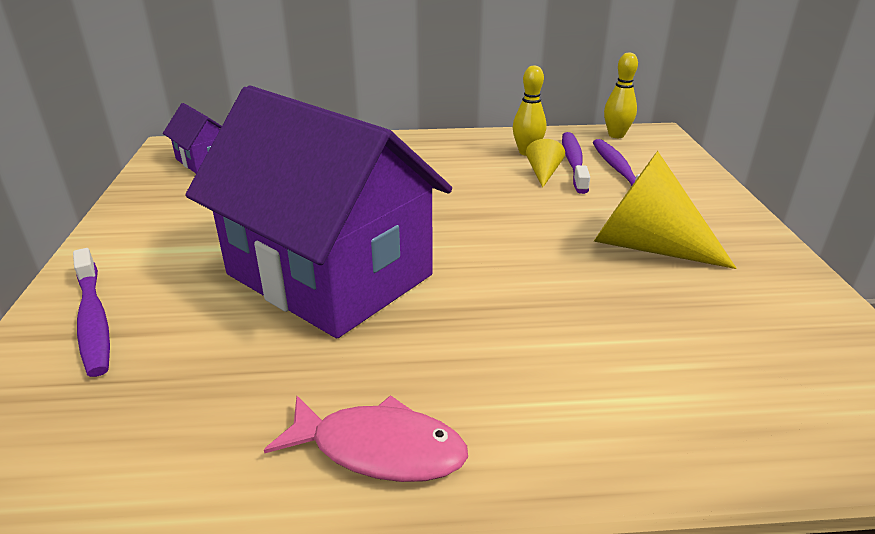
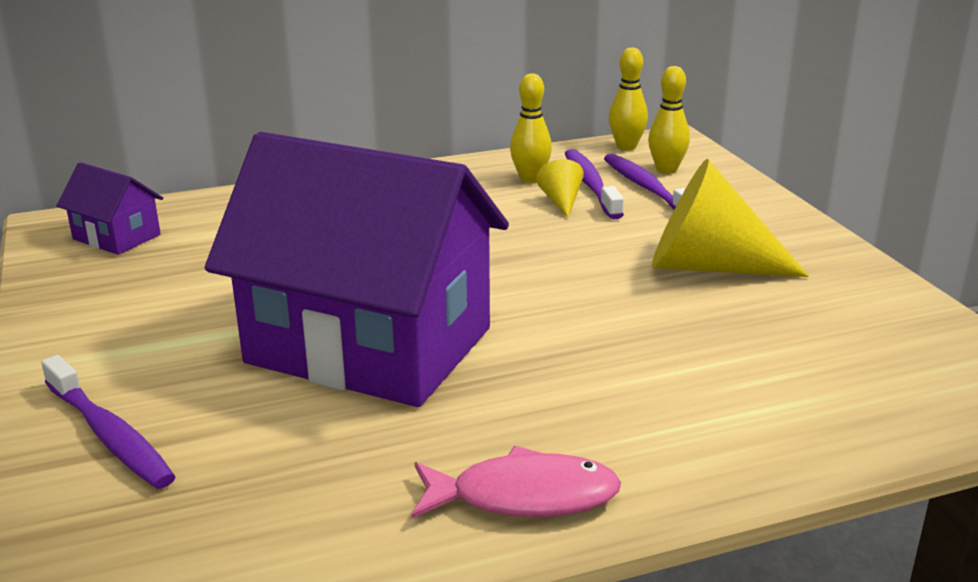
camera: 15 degrees left, 5 degrees down
(642, 157) = (666, 170): none -> yellow bowling pin

